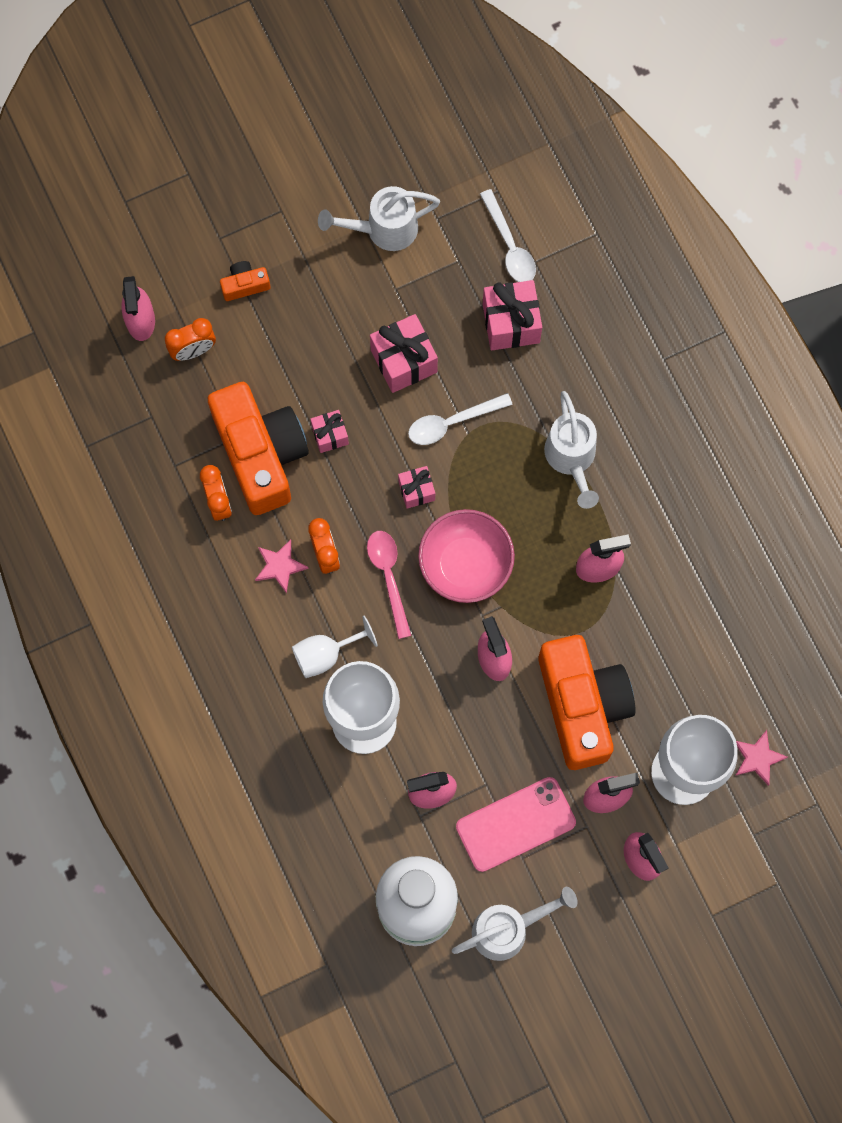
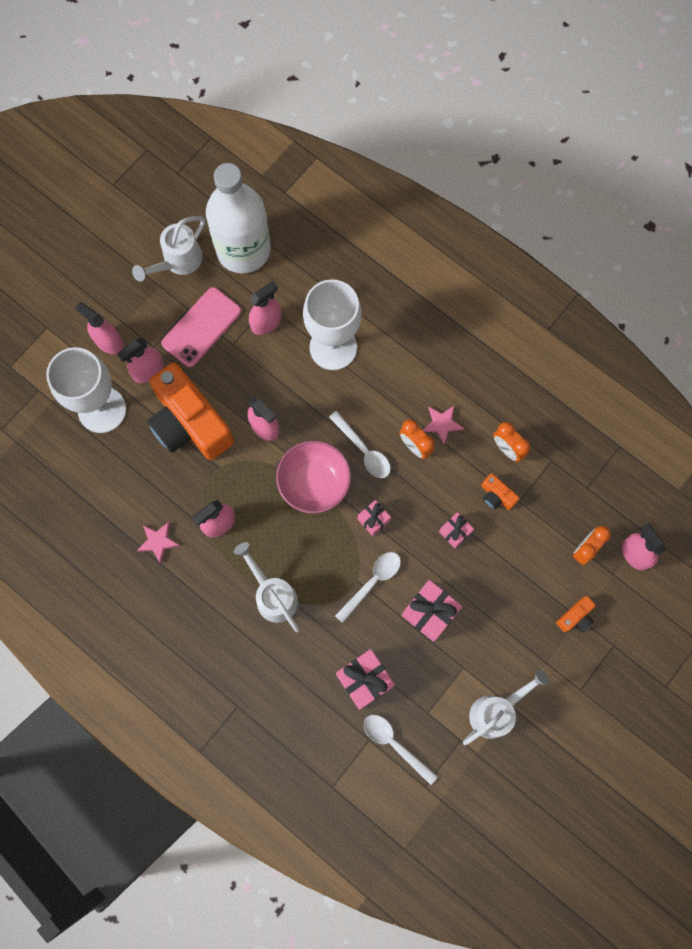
camera: 155 degrees right, 0 degrees up
(260, 454) = (496, 496): orange camera -> orange camera, size x0.40
(326, 654) = (380, 379): white goblet -> none
(389, 577) = (363, 450): pink spoon -> white spoon
(758, 758) = (54, 441): pink star -> pink star (158, 541)

